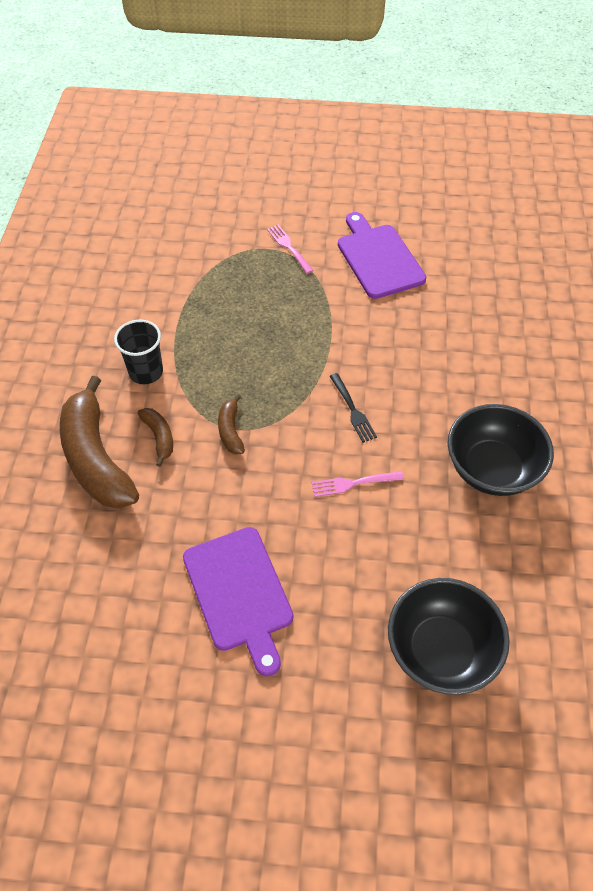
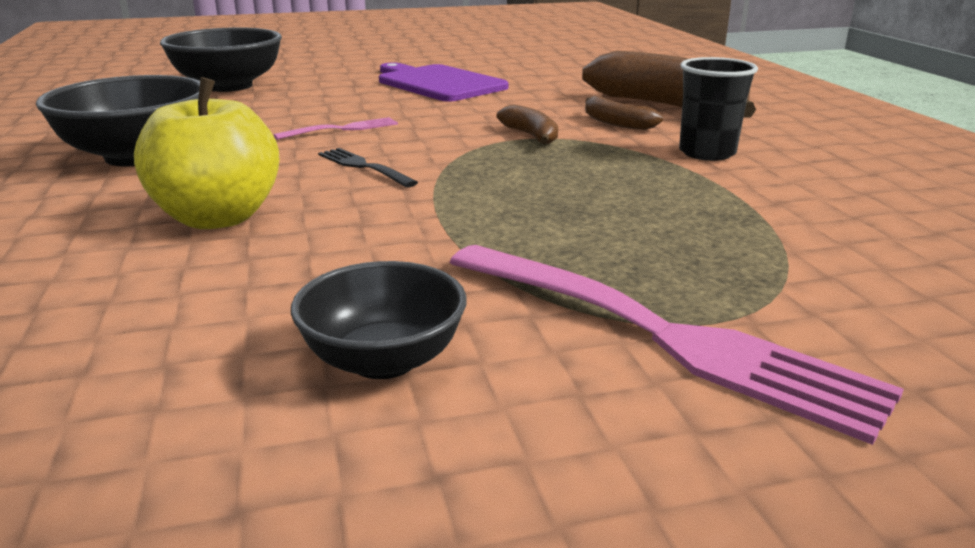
camera: 160 degrees right, 30 degrees down
(289, 247) = (656, 334): pink fork -> pink fork, size x2.10
(378, 258) = (384, 360): purple cutting board -> black bowl
(435, 368) = (218, 218): none -> yellow apple

